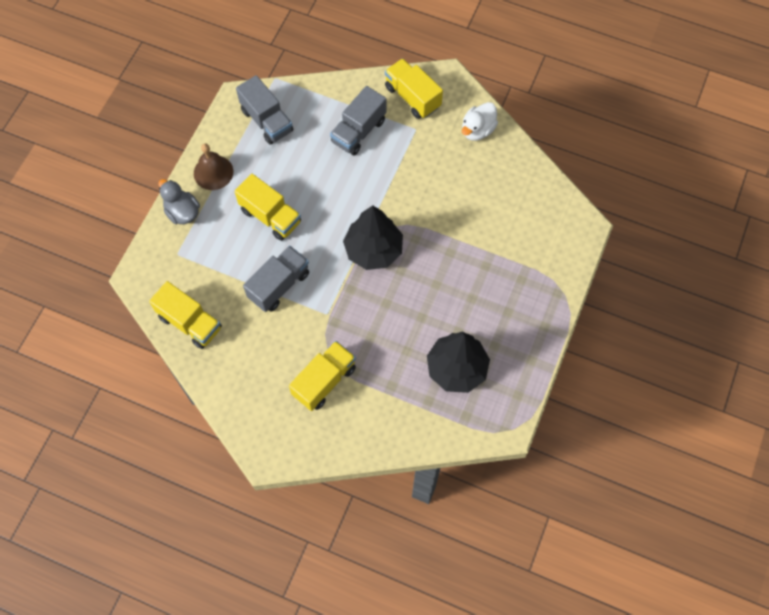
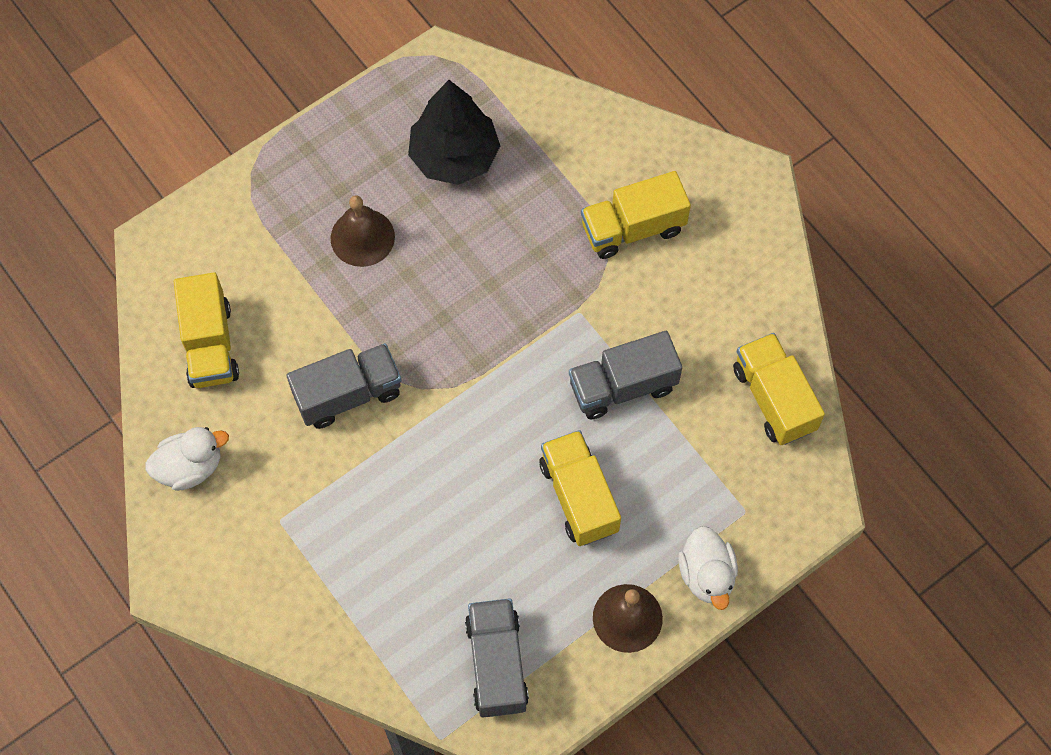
camera: 150 degrees left, 0 degrees up
(182, 212) = (707, 575): grey duck -> white duck
(358, 131) = (367, 564): grey truck -> grey truck (348, 394)
(373, 250) = (462, 366): black tree -> none
(412, 97) = (247, 578): yellow truck -> yellow truck (210, 344)
(475, 291) = (362, 237): none -> brown bell

